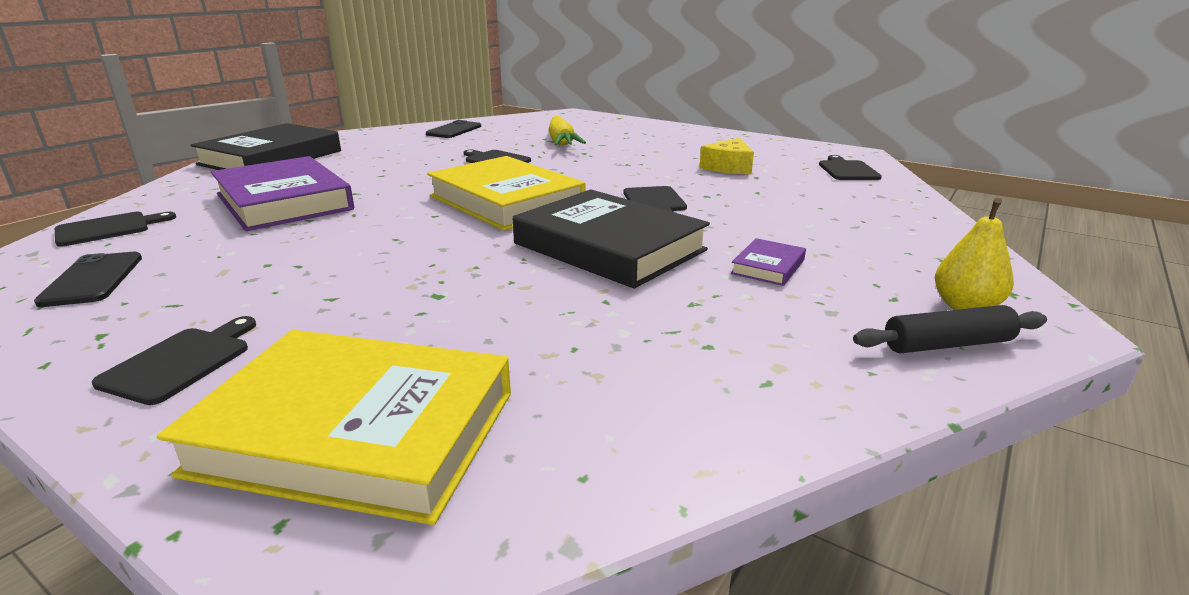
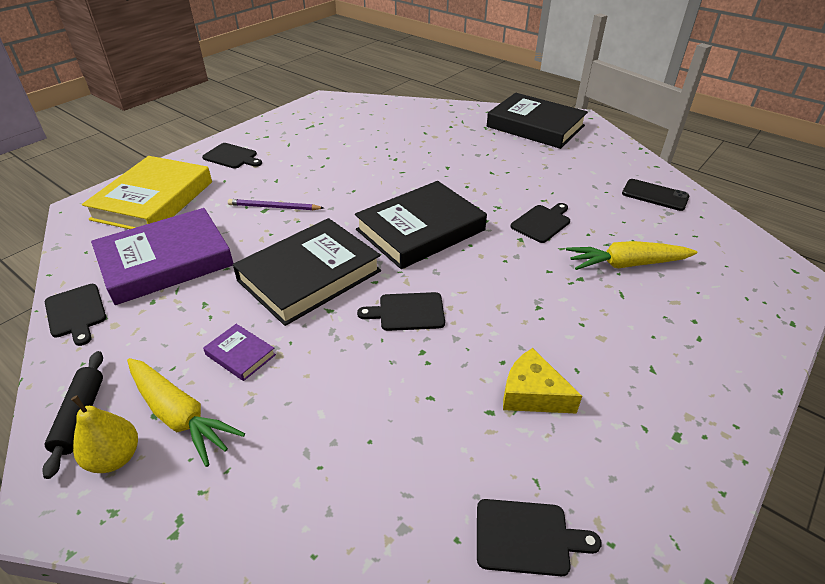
camera: 95 degrees right, 15 degrees up
(93, 279) = (325, 121): black phone -> none
(108, 229) = (392, 109): black cutting board -> black cutting board (76, 312)
(284, 201) = (431, 146): purple book -> purple book (166, 261)
(430, 288) = (274, 207): none -> purple pencil
(506, 201) = (420, 230): yellow book -> black book
(878, 284) = (180, 415): none -> yellow carrot

